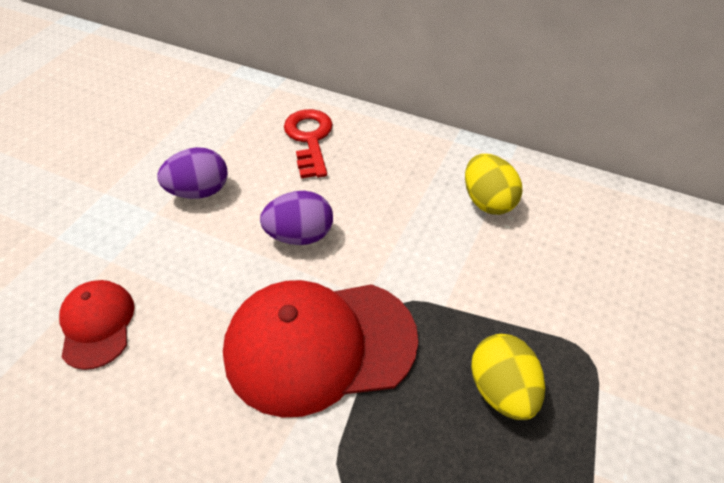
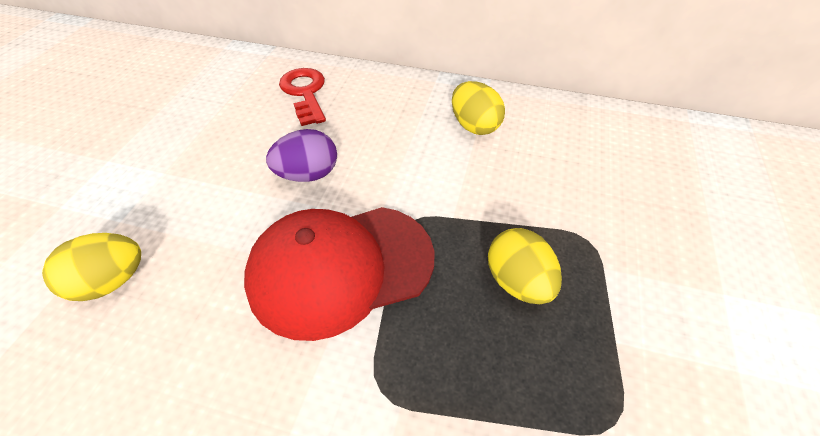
camera: 10 degrees left, 0 degrees up
(97, 324) = (110, 282): red cap -> yellow egg
(199, 191) = (204, 148): purple egg -> none

